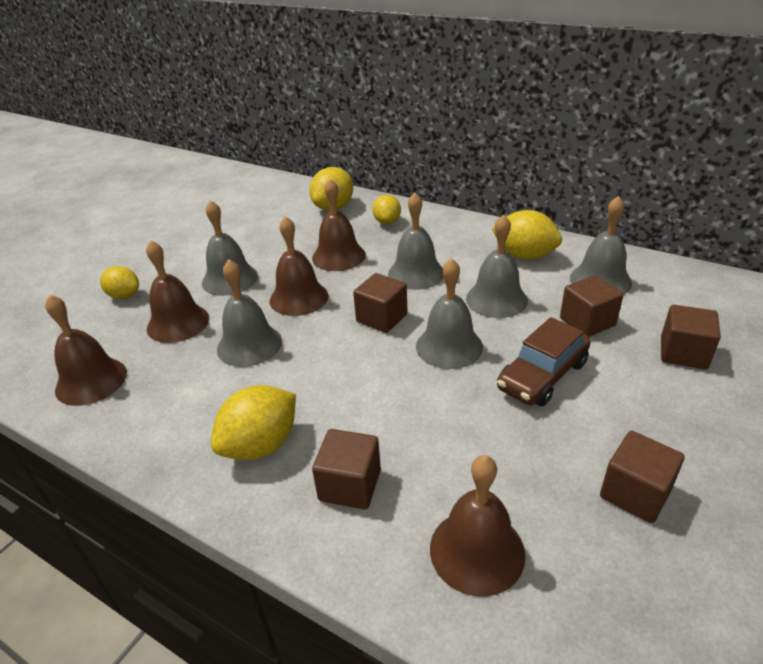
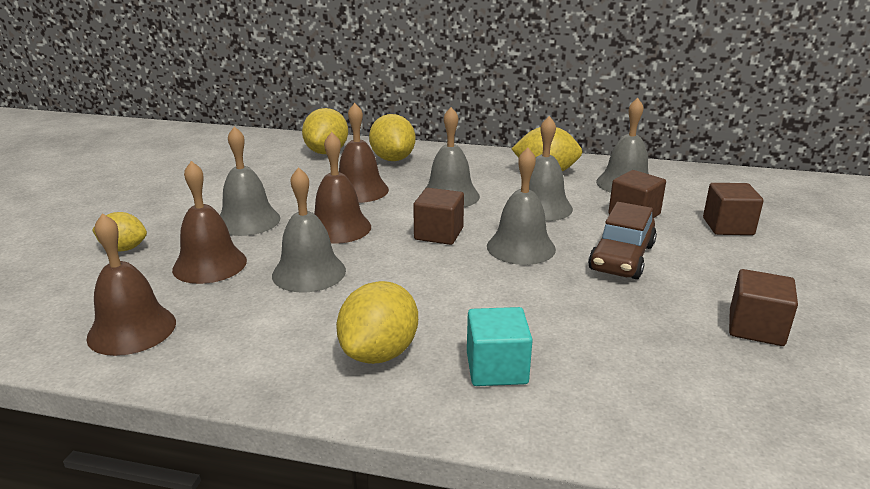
camera: 20 degrees left, 10 degrees down
(350, 485) = (496, 368): brown cube -> turquoise cube
(387, 222) = (393, 159): yellow lemon -> yellow lemon, size x1.53
(477, 551) = (652, 395): brown bell -> none

